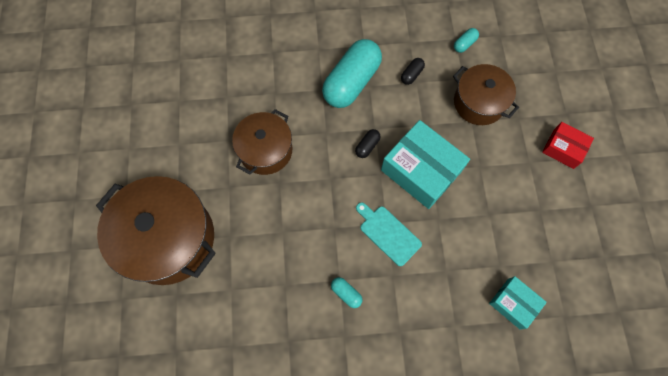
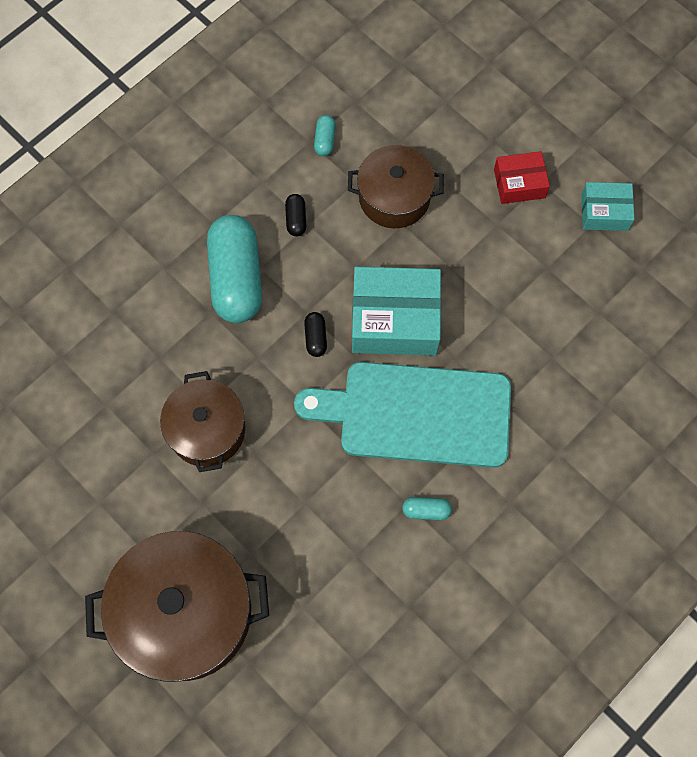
camera: 40 degrees left, 0 degrees up
(388, 233) = (416, 414): turquoise cutting board -> turquoise cutting board, size x2.12
(513, 303) = (595, 384): turquoise box -> turquoise box (604, 212)

